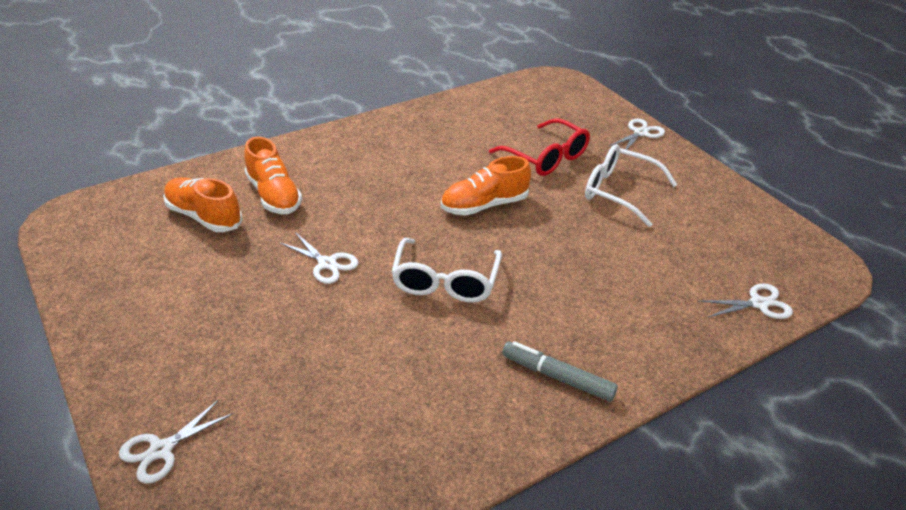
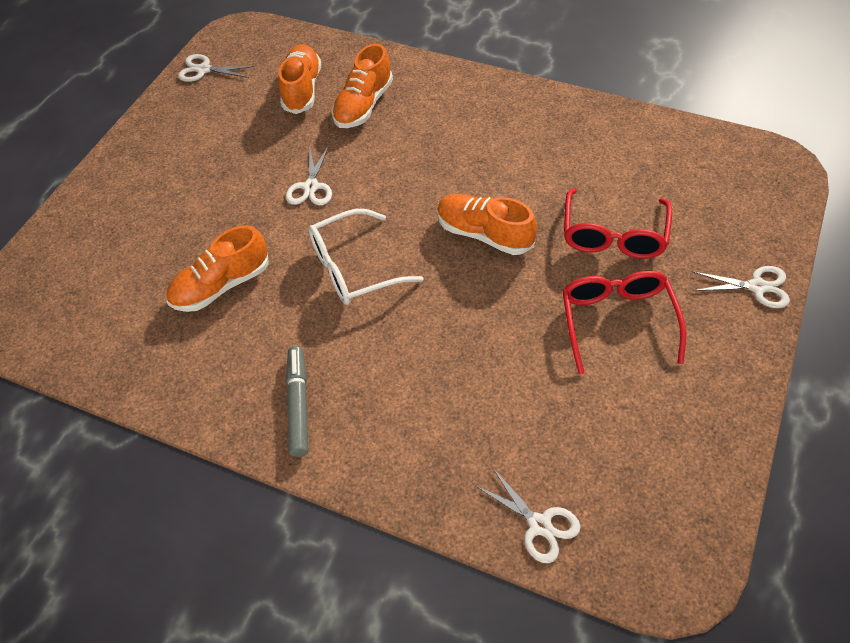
camera: 60 degrees right, 15 degrees up
(161, 450) = (72, 227): white scissors -> white scissors (203, 70)
(376, 368) = (221, 285): none -> orange shoe
(619, 192) = (617, 322): white glasses -> red glasses

